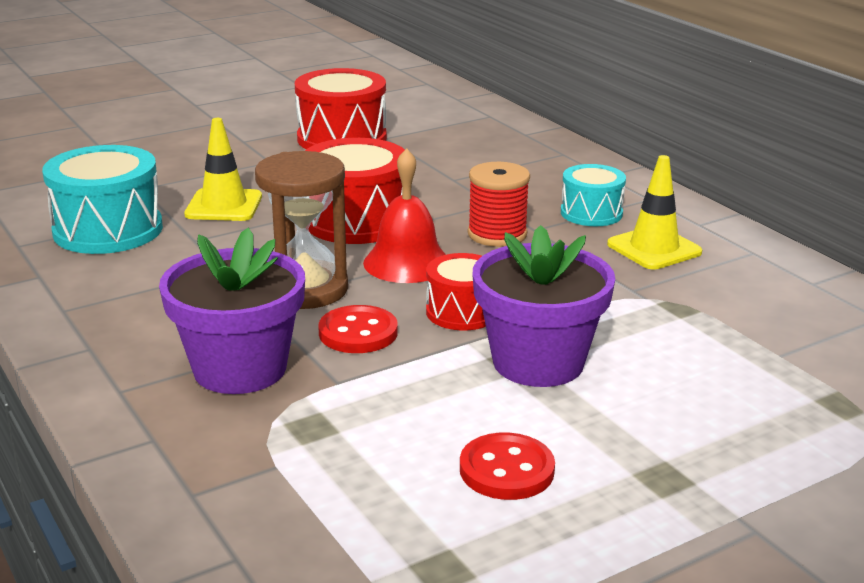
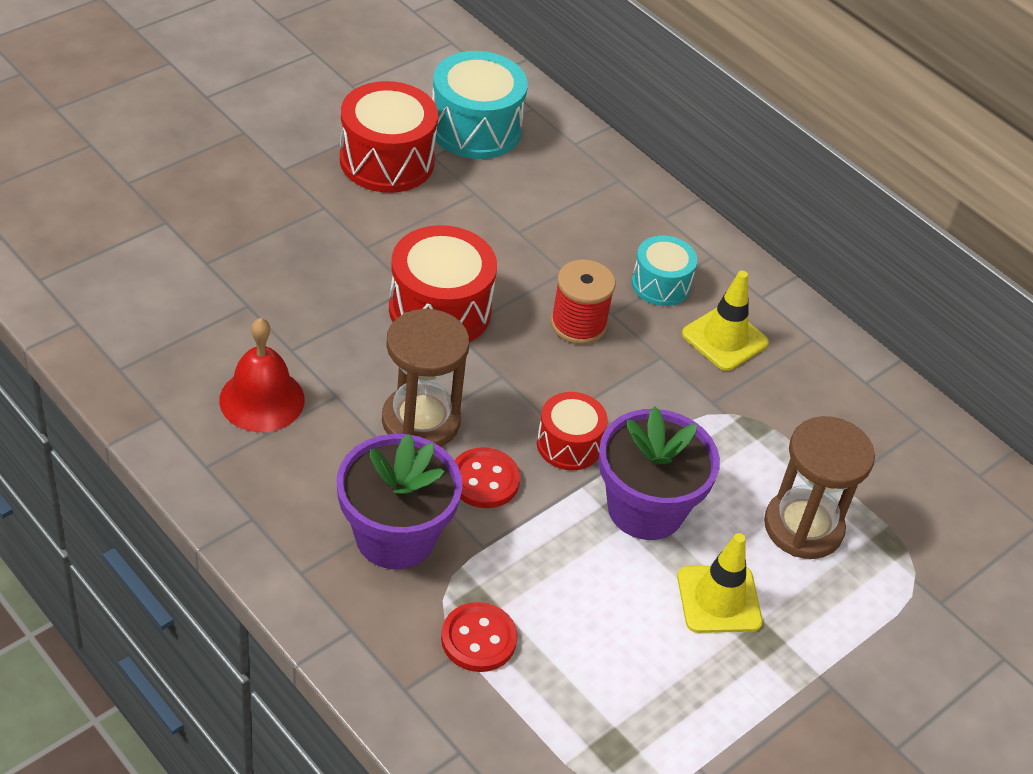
camera: 15 degrees left, 20 degrees up
(108, 230) = (200, 338): turquoise drum -> turquoise drum (475, 128)
(224, 206) = (301, 291): yellow traffic cone -> yellow traffic cone (719, 599)
(406, 262) = (503, 374): red bell -> red bell (262, 399)
(506, 470) = (642, 640): red button -> red button (478, 639)
(729, 386) = (803, 527): none -> brown hourglass

